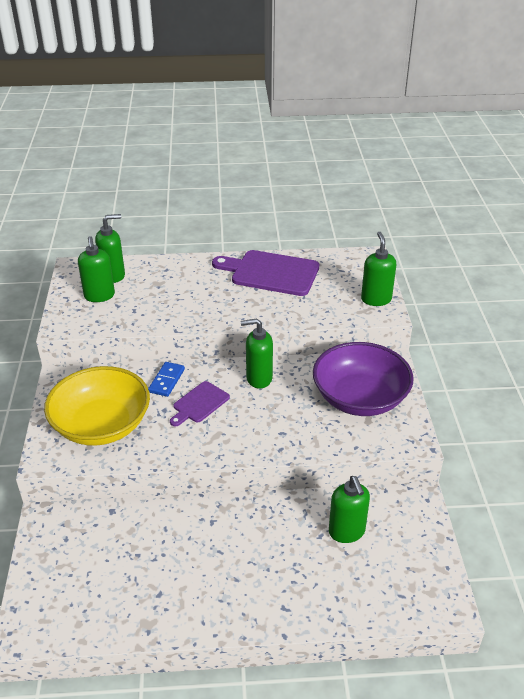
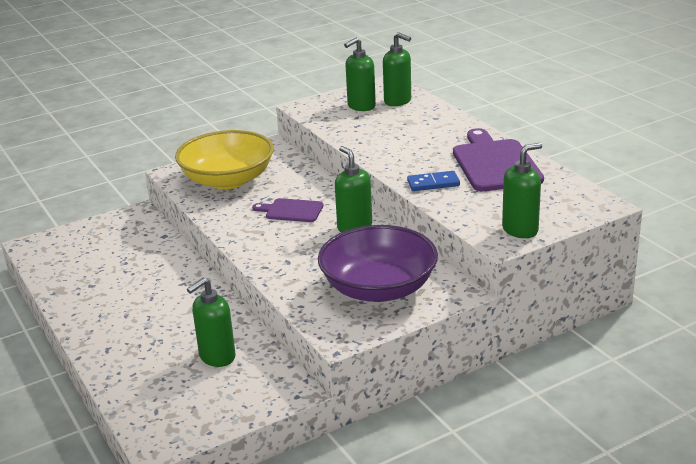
camera: 65 degrees right, 10 degrees down
(167, 380) = (308, 187): blue domino -> blue domino (433, 183)

